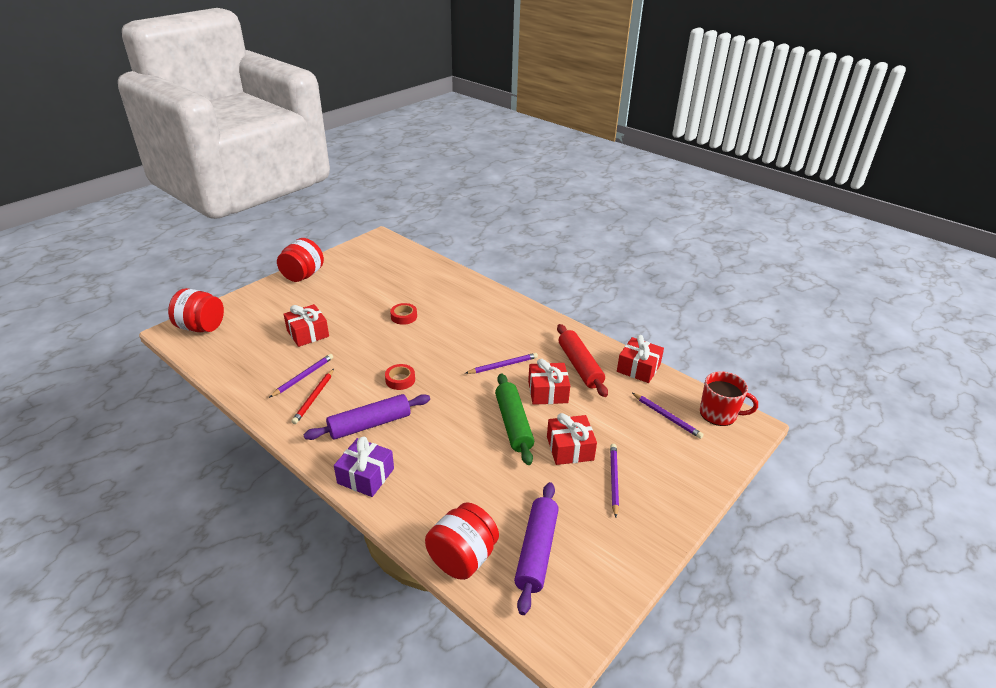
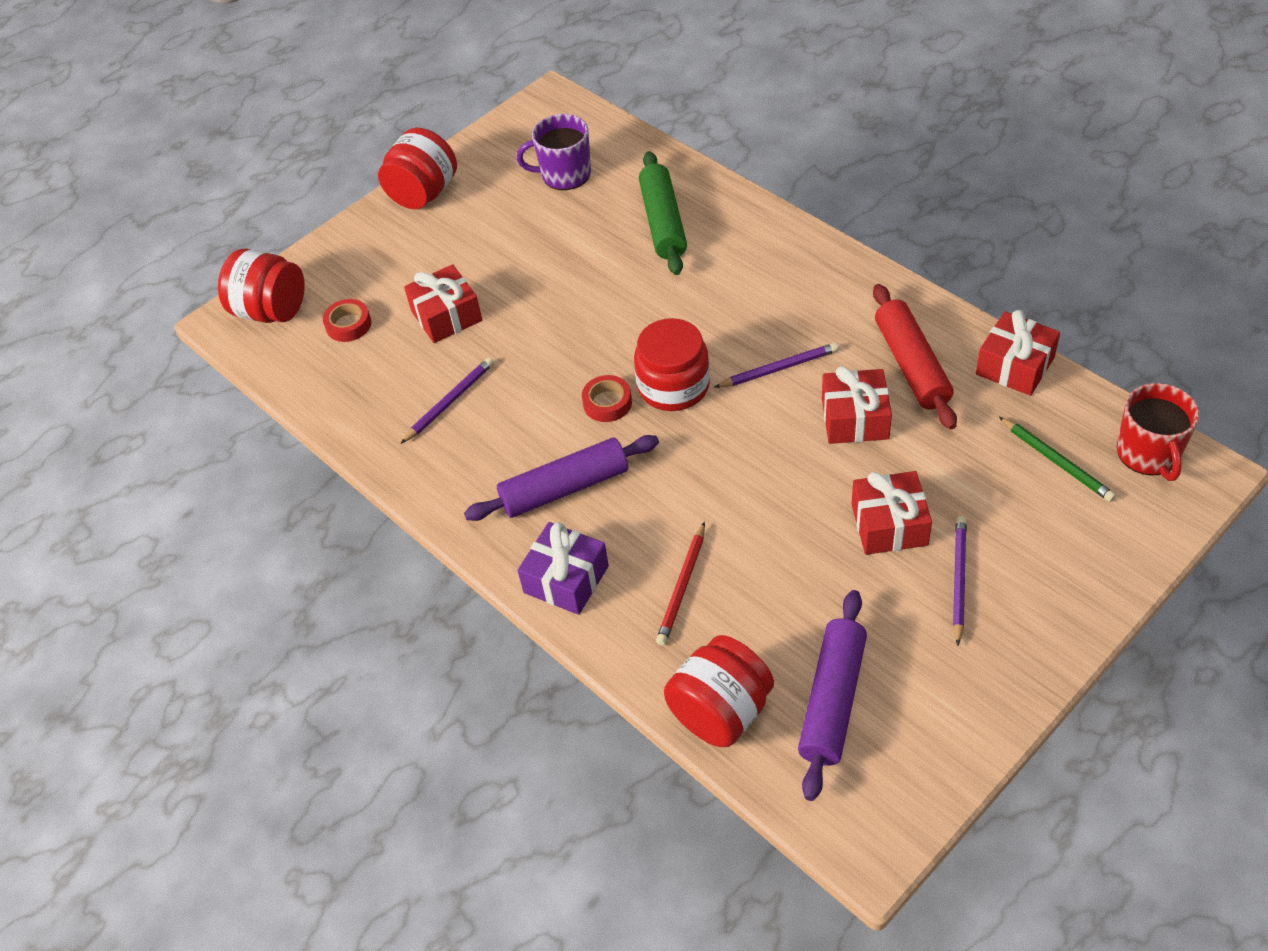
camera: 10 degrees right, 15 degrees up
(314, 397) = (471, 441): red pencil -> red pencil (682, 586)
(384, 270) = (564, 174): none -> purple mug
(404, 317) = (605, 274): red tape -> red tape (348, 325)
(440, 372) = (673, 386): none -> red jar
(513, 424) = (796, 482): green rolling pin -> green rolling pin (663, 222)
(666, 417) = (1056, 461): purple pencil -> green pencil
(719, 414) = (1148, 454): red mug -> red mug turned 60 degrees clockwise

